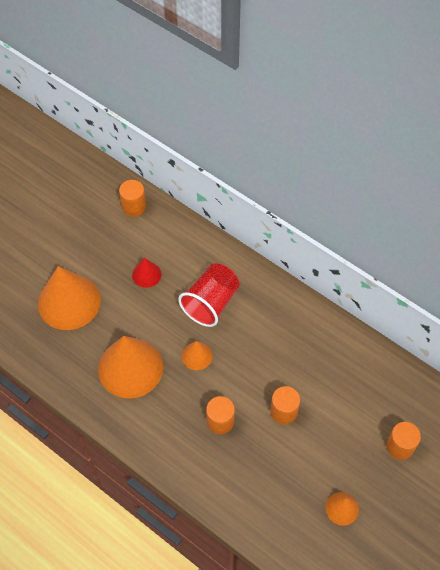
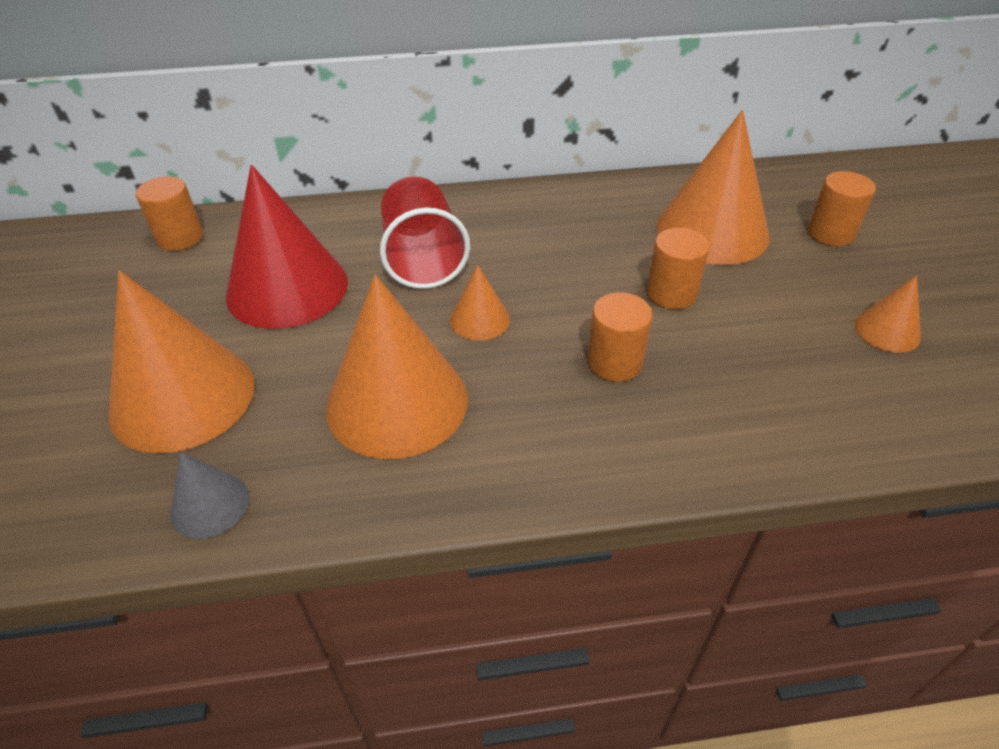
camera: 45 degrees left, 15 degrees down
(42, 357) = (210, 505): none -> grey cone
(146, 274) = (287, 288): red cone -> red cone, size x2.10
(349, 396) = (712, 231): none -> orange cone

